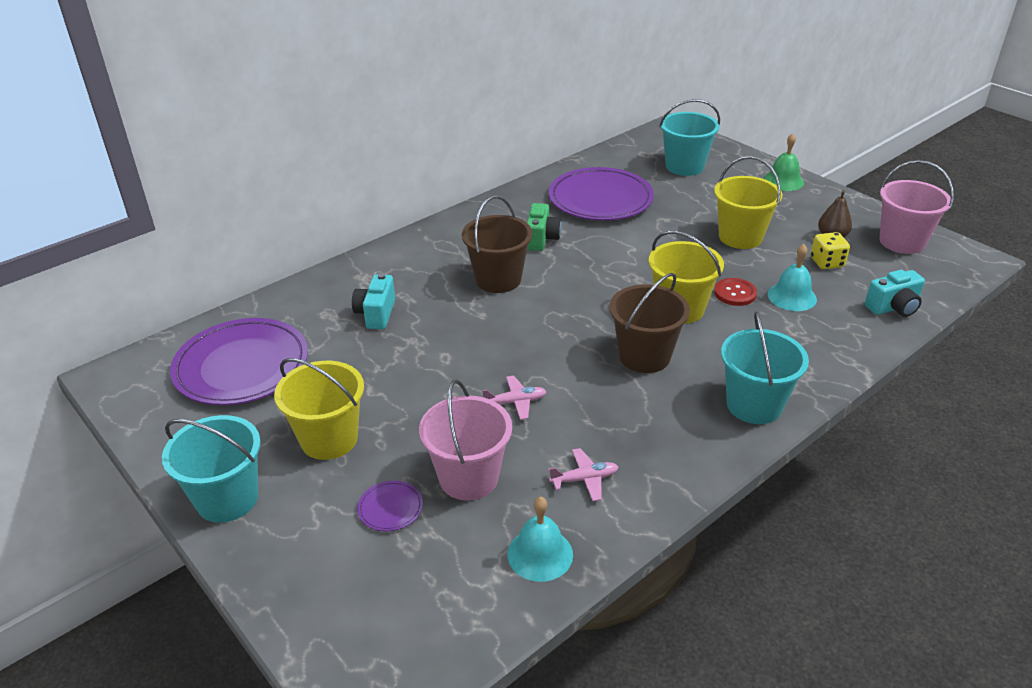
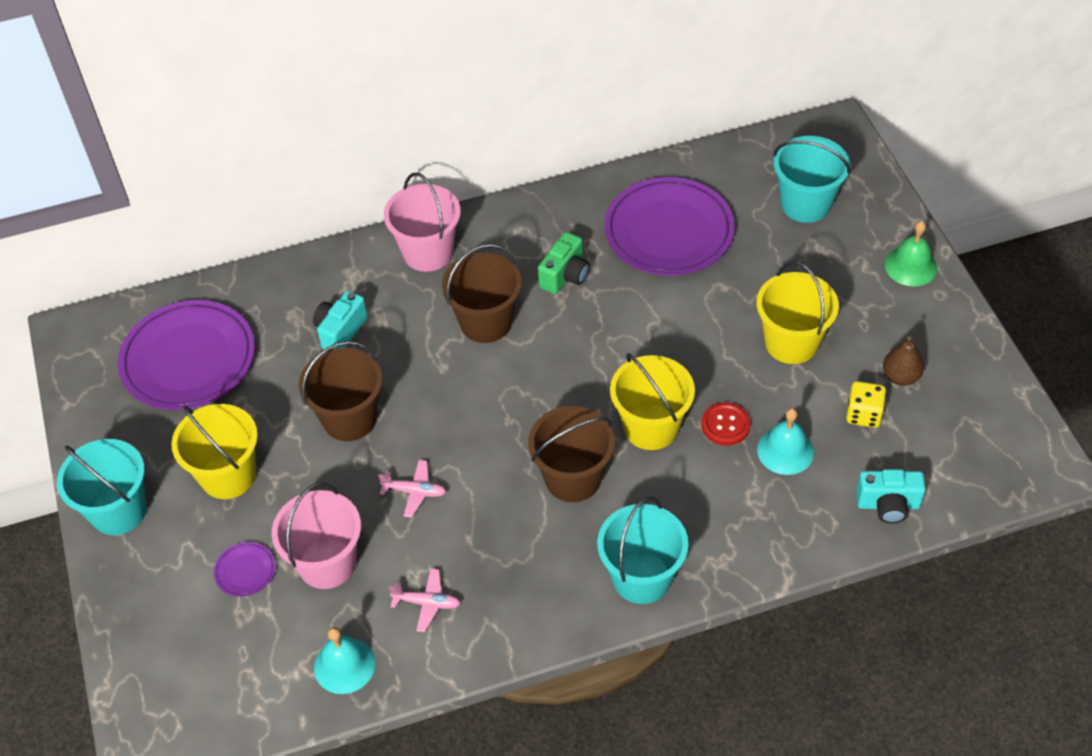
camera: 25 degrees right, 15 degrees up
(422, 368) = (349, 418): none -> brown bucket
(902, 242) = (980, 411): pink bucket -> pink bucket (428, 252)

